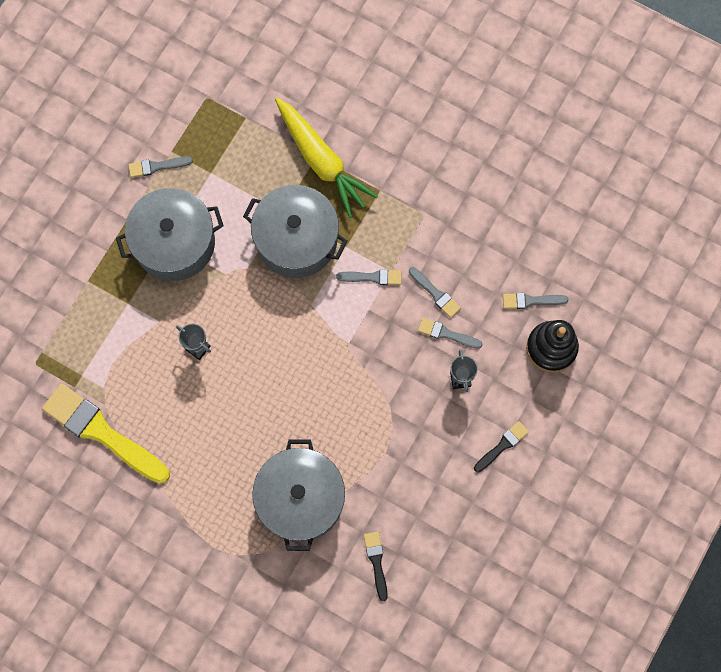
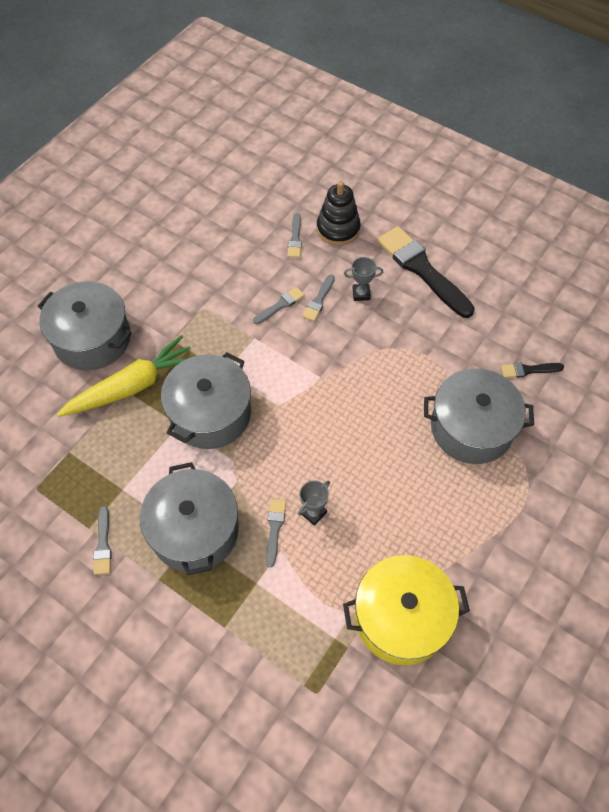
camera: 85 degrees left, 15 degrees down
(102, 432) = (401, 617): yellow brush -> yellow pot
(372, 277) = (258, 352): grey brush -> grey brush (274, 529)
(374, 112) = (92, 339): none -> grey pot
(502, 446) = (422, 269): black brush -> black brush, size x2.18

